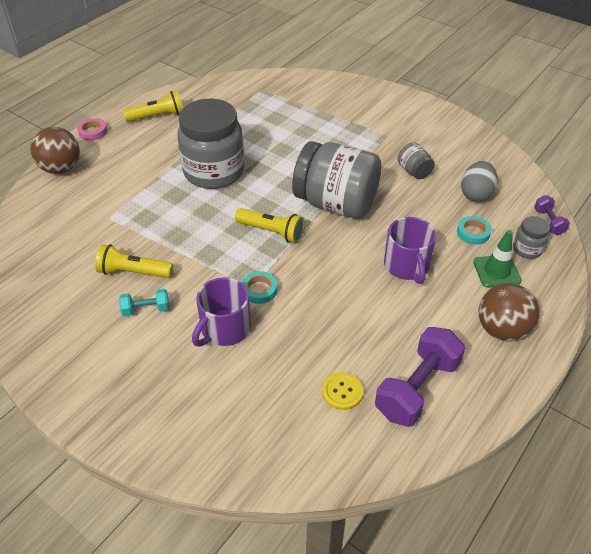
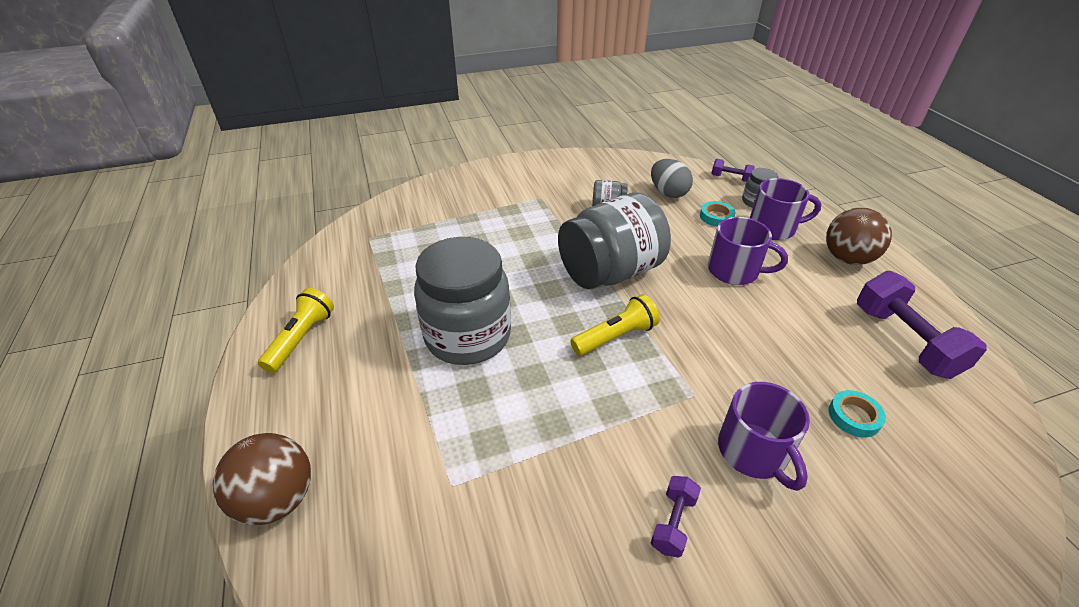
camera: 55 degrees left, 5 degrees down
(92, 132) = (243, 421): pink tape -> none
(133, 272) = (589, 504): yellow flashlight -> none
(146, 309) = (673, 523): turquoise dumbbell -> purple dumbbell
(259, 290) = (704, 390): turquoise tape -> turquoise tape (854, 416)
(342, 392) = (894, 395): yellow button -> none
(496, 271) = (773, 228): green traffic cone -> purple mug

